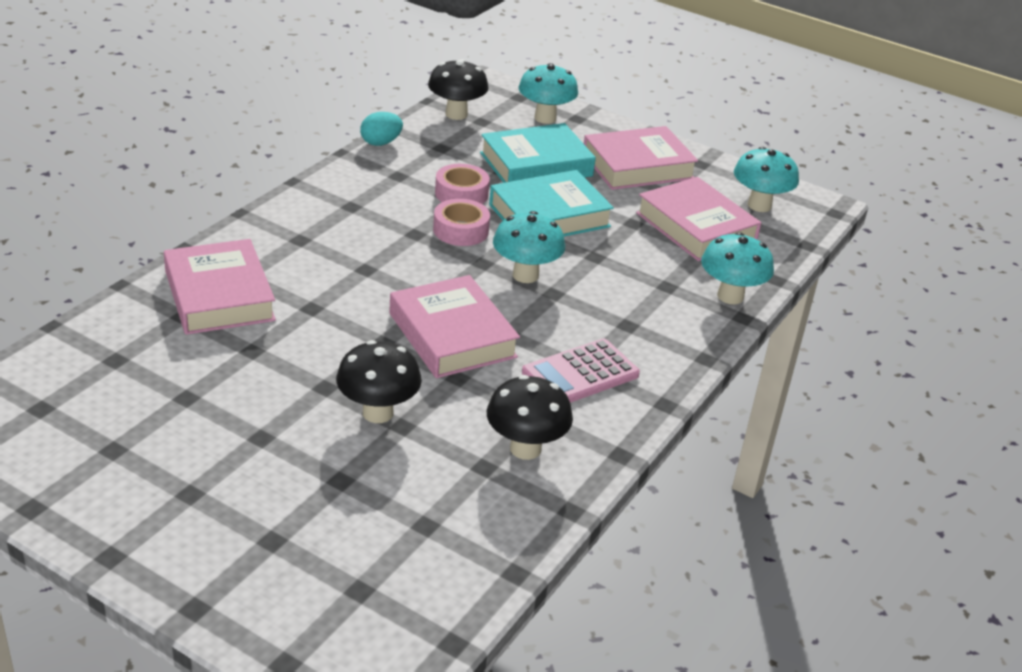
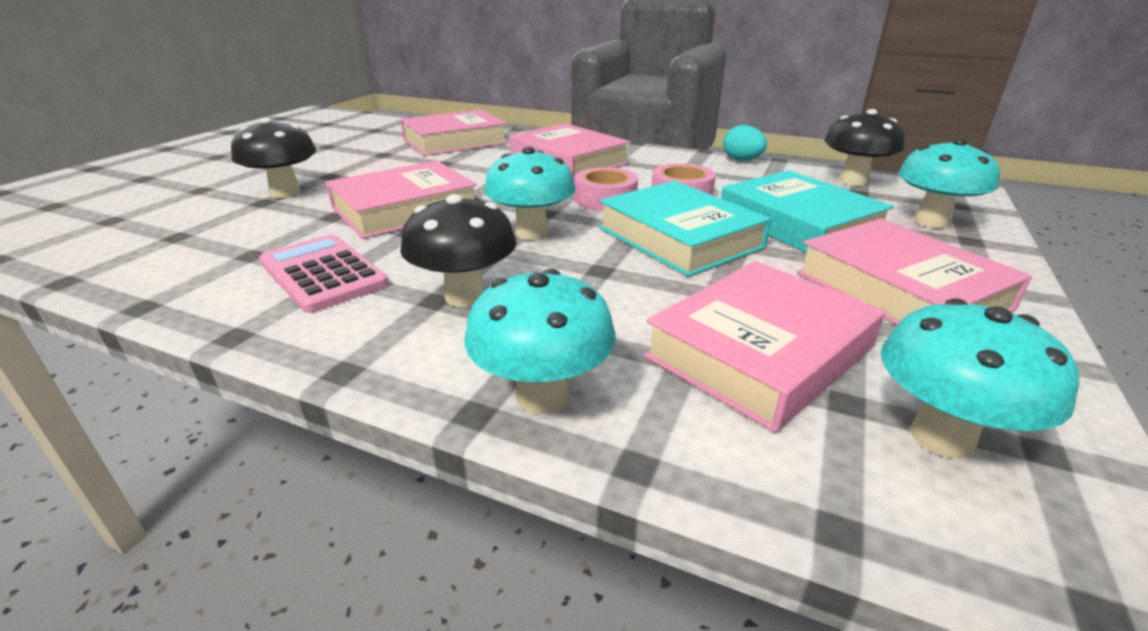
camera: 85 degrees right, 5 degrees down
(339, 231) = (568, 160): none -> pink book
(525, 449) = (192, 252): black mushroom -> black mushroom (465, 296)

